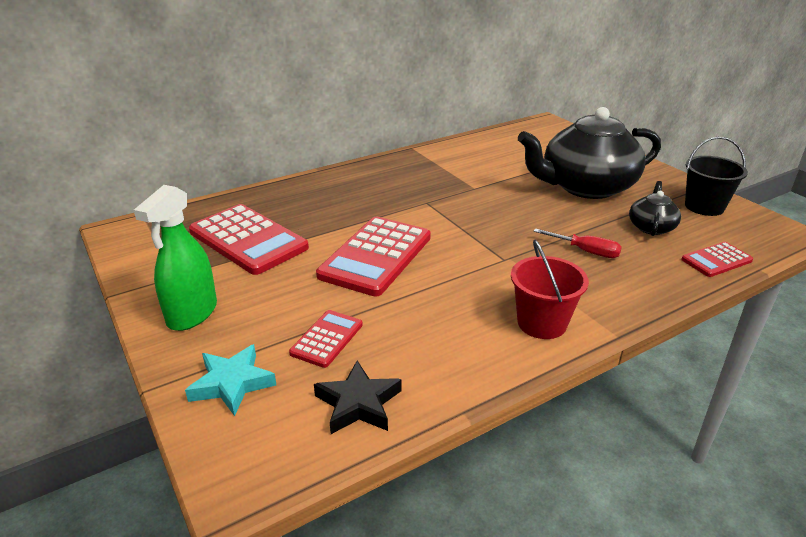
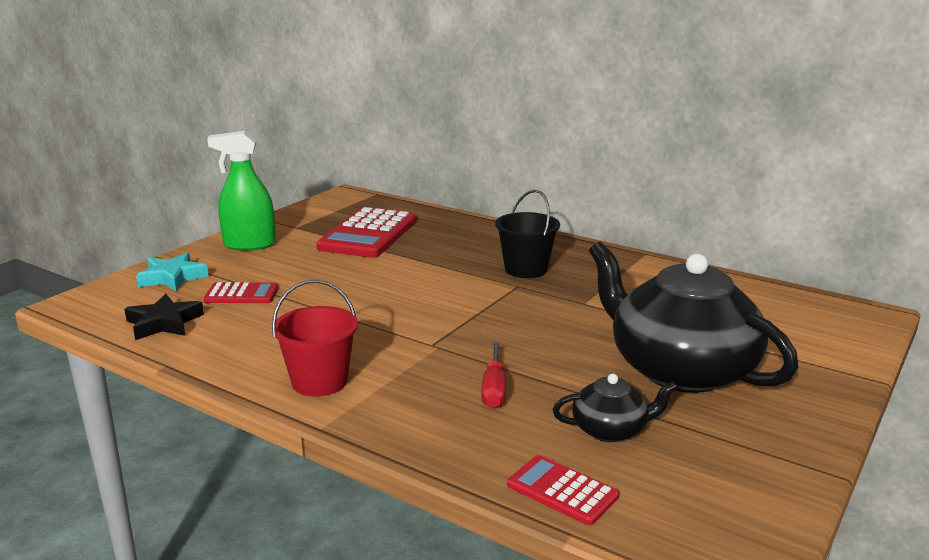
camera: 65 degrees right, 10 degrees down
(376, 256) = (384, 285): red calculator -> none
(704, 206) = (738, 473): black bucket -> black bucket (526, 269)

